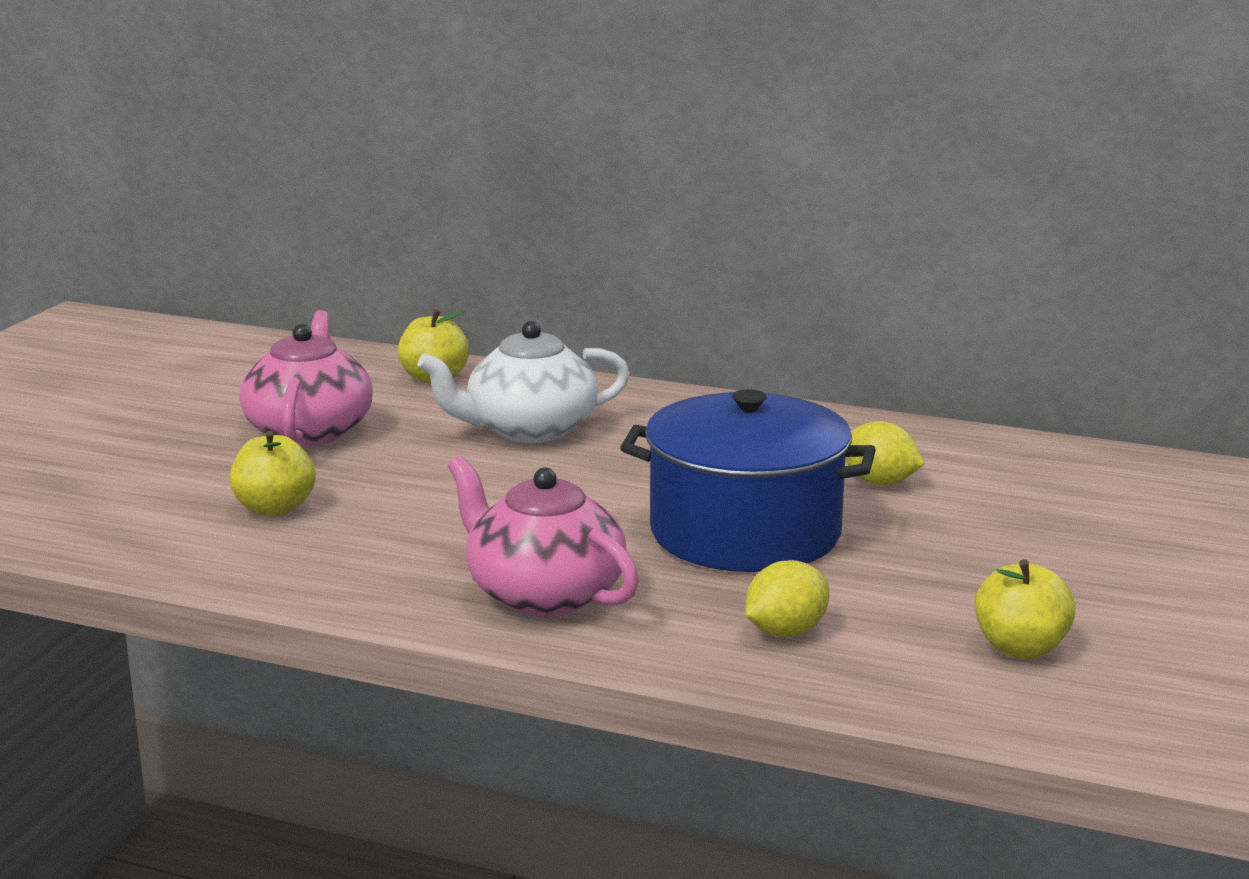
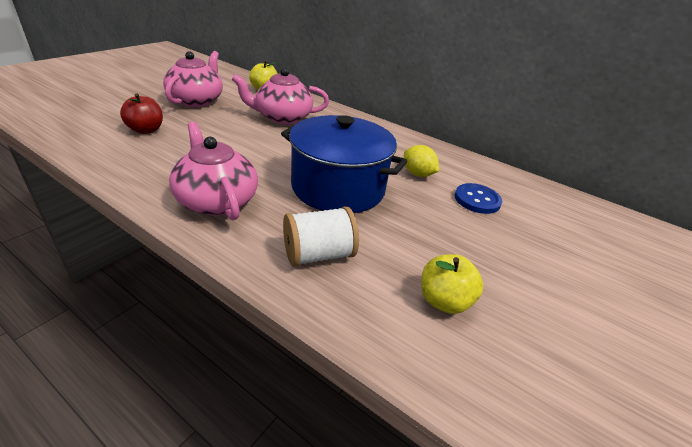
camera: 10 degrees right, 15 degrees up
(274, 508) = (146, 130): yellow apple -> red apple
(529, 429) = (282, 117): white teapot -> pink teapot
(785, 632) = (318, 255): yellow lemon -> white spool
(1012, 503) = (477, 200): none -> blue button

